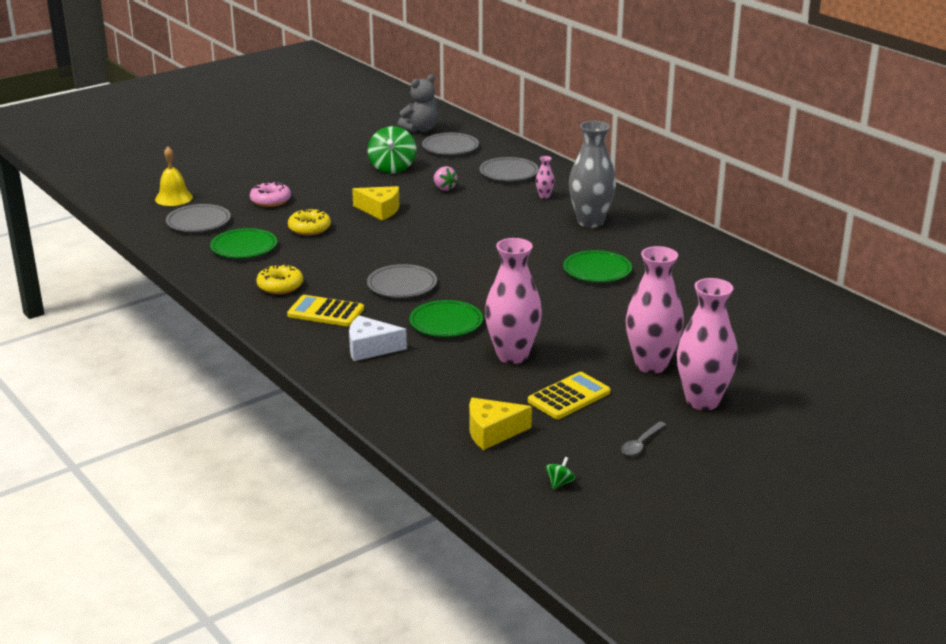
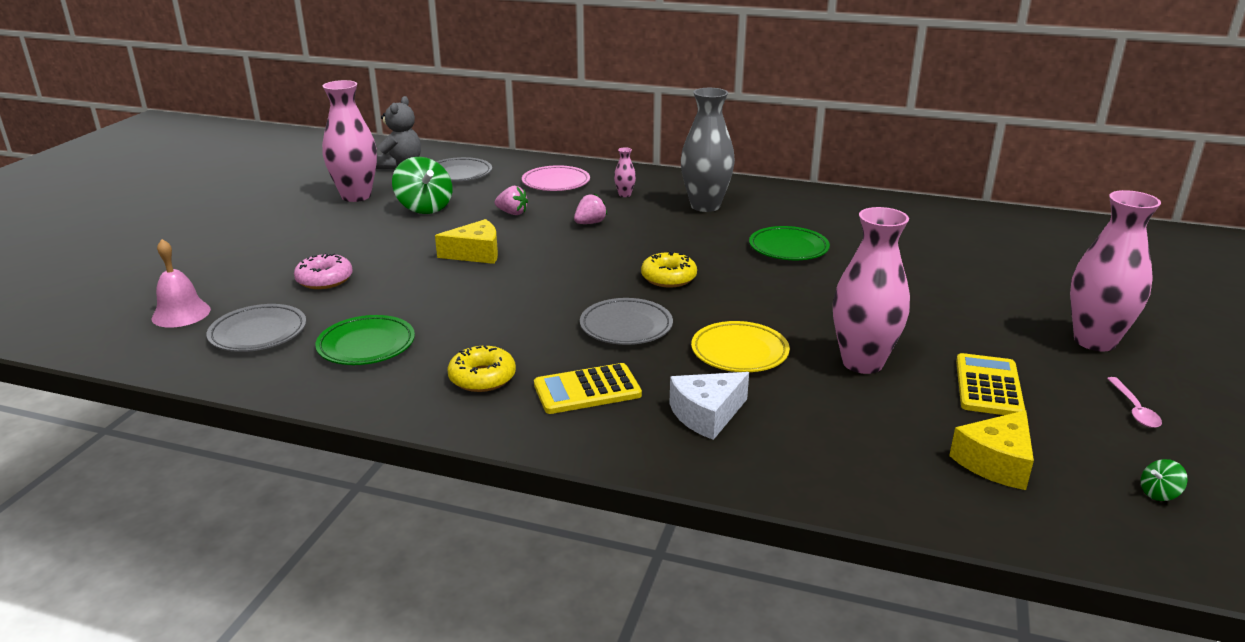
camera: 35 degrees left, 0 degrees up
(174, 198) = (181, 313): yellow bell -> pink bell
(309, 228) = (420, 297): yellow donut -> yellow donut (668, 278)
(446, 323) = (739, 352): green plate -> yellow plate
(485, 211) = (590, 223): none -> pink strawberry
(508, 173) = (556, 183): grey plate -> pink plate
(559, 483) = (1159, 493): green spinning top -> green spinning top turned 105 degrees counterclockwise
(641, 444) = (1134, 409): grey spoon -> pink spoon
(651, 365) = (993, 323): pink vase -> pink vase (356, 196)

